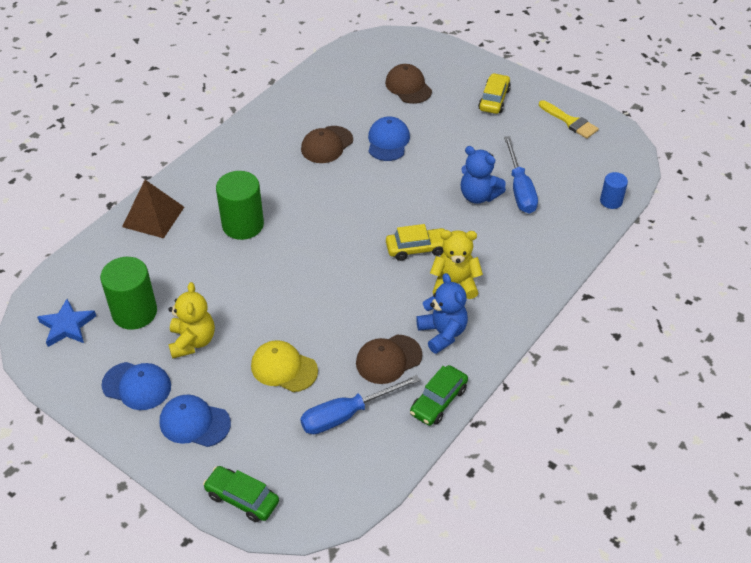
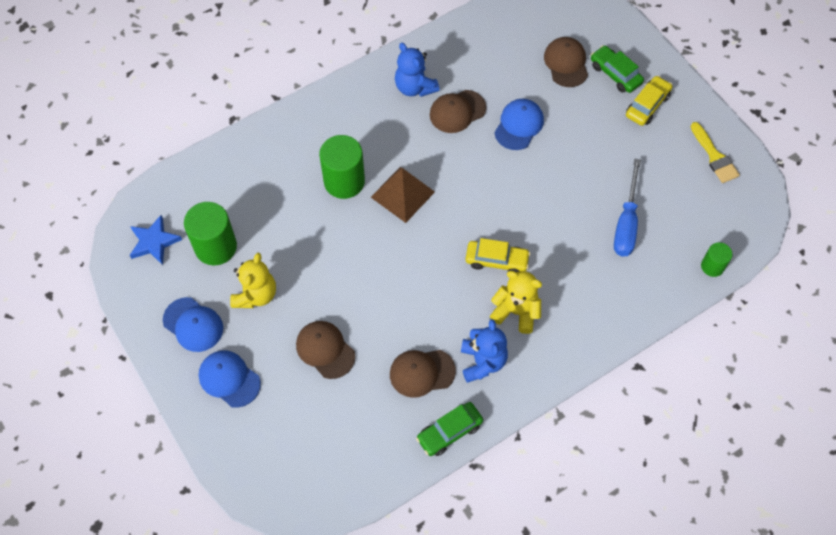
camera: 20 degrees right, 15 degrees up
(153, 217) = (266, 146): brown pyramid -> brown pyramid (402, 194)
(242, 498) = (243, 468): green car -> green car (615, 74)
(284, 368) = (325, 350): yellow cap -> brown cap
(346, 414) = (362, 417): blue screwdriver -> none
(478, 196) = (581, 218): blue teddy bear -> blue teddy bear (415, 87)
(611, 201) = (712, 266): blue cylinder -> green cylinder

